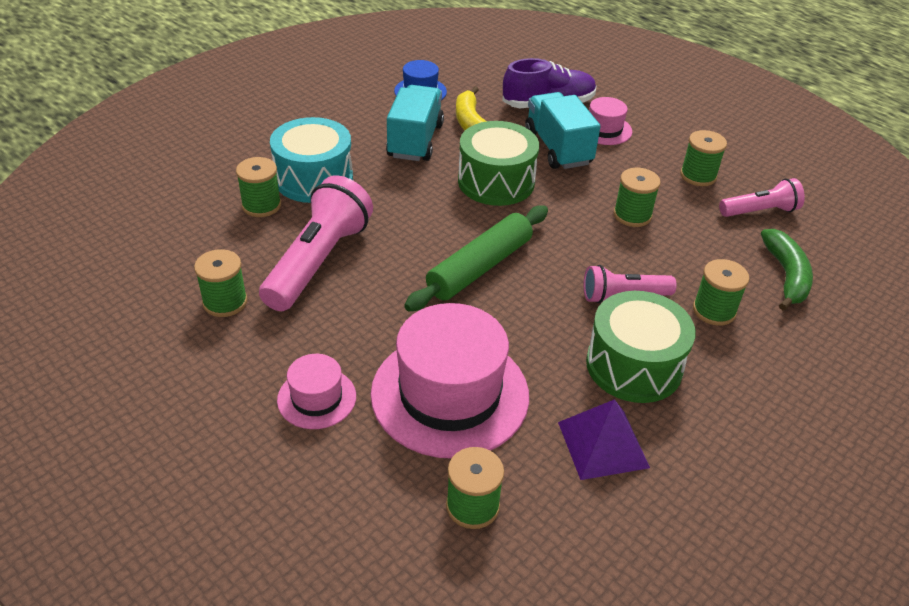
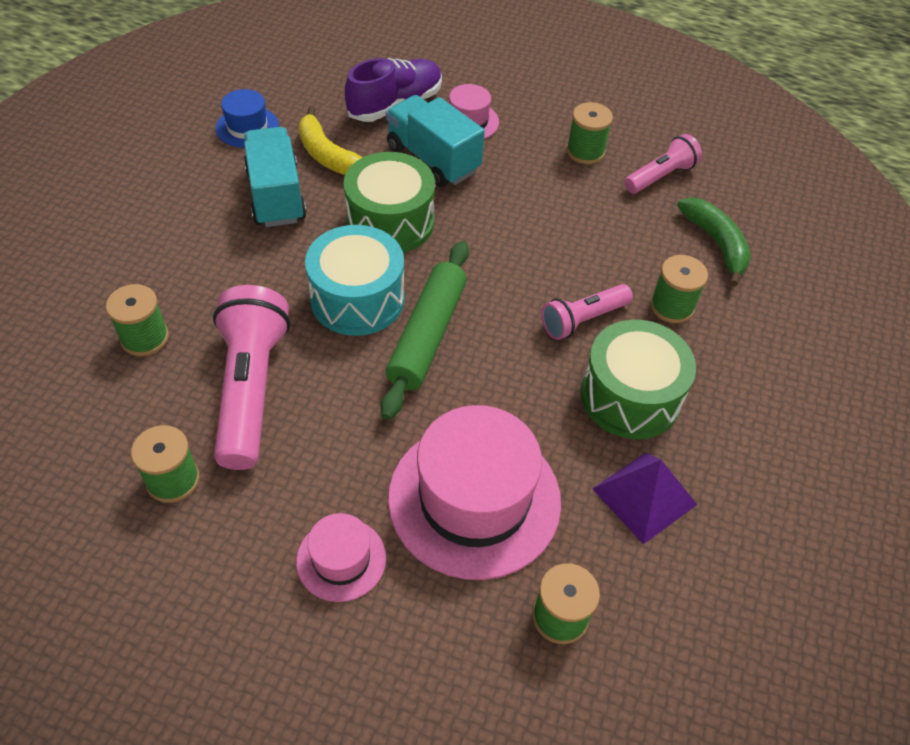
camera: 25 degrees left, 10 degrees up
(314, 179) = (187, 282): turquoise drum -> turquoise drum (357, 299)
(632, 215) = (546, 220): green spool -> none

